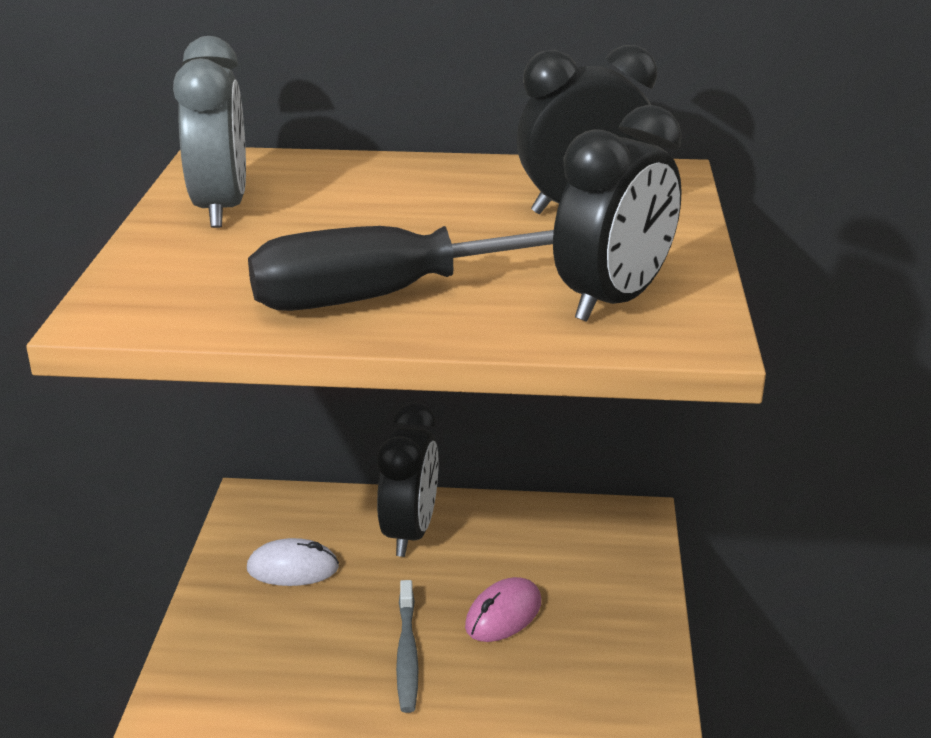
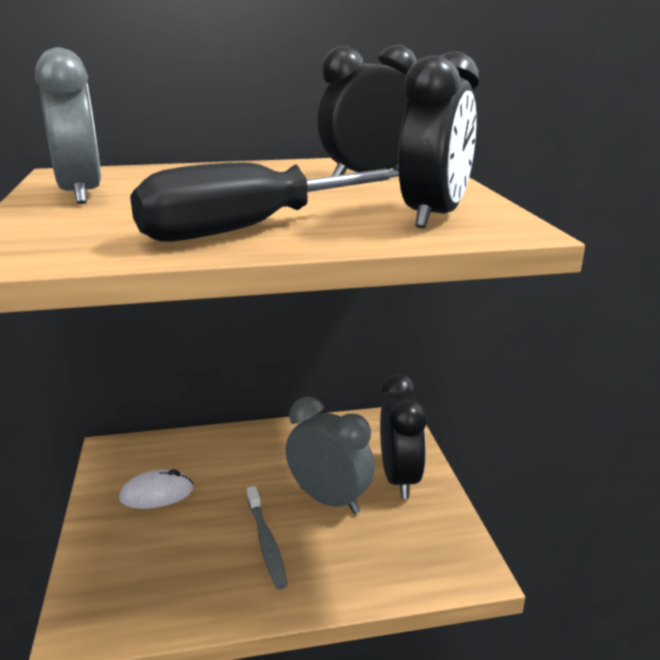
camera: 15 degrees left, 5 degrees down
(410, 532) = (240, 454): black clock -> black clock (399, 479)
(503, 615) = (329, 500): pink mouse -> grey clock

